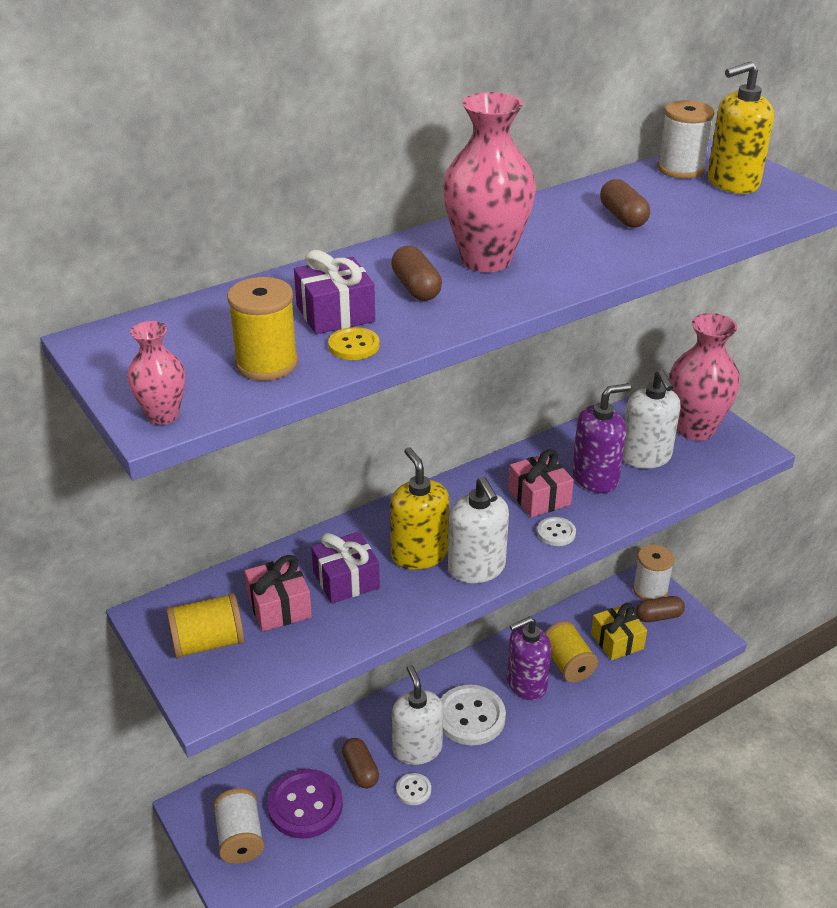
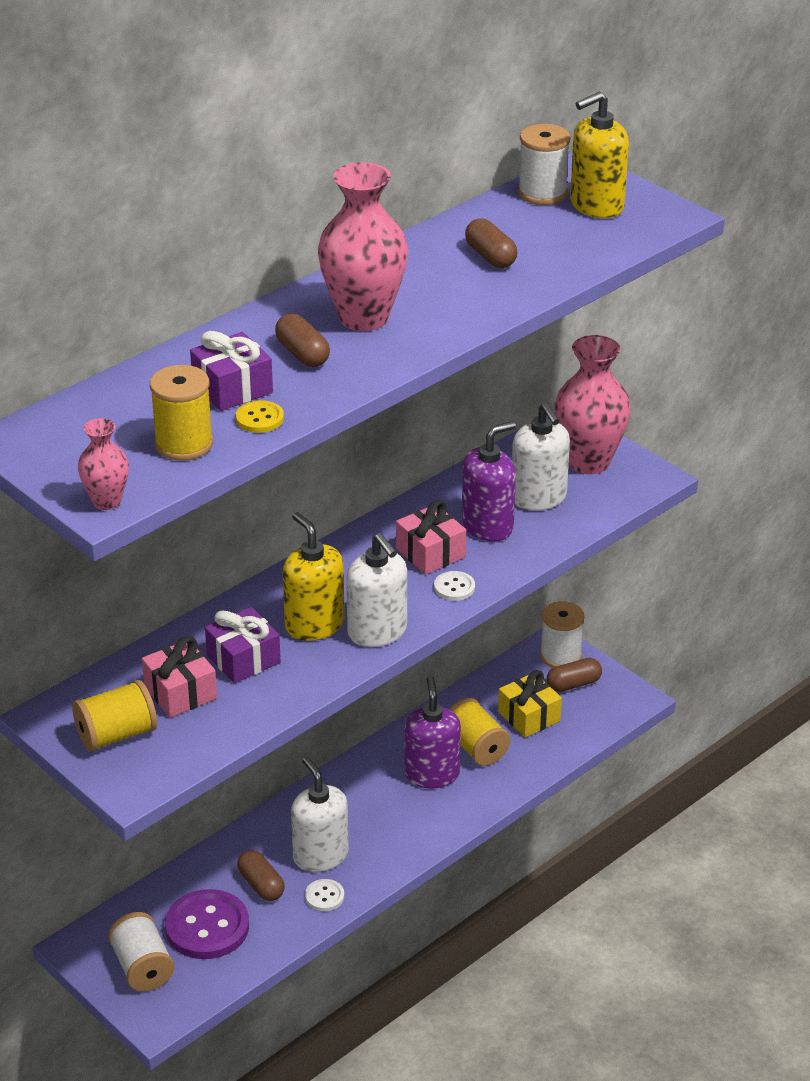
camera: 10 degrees left, 0 degrees up
(470, 717) = (374, 816): white button -> none
(526, 684) = (432, 774): purple soap dispenser -> purple soap dispenser turned 120 degrees clockwise

